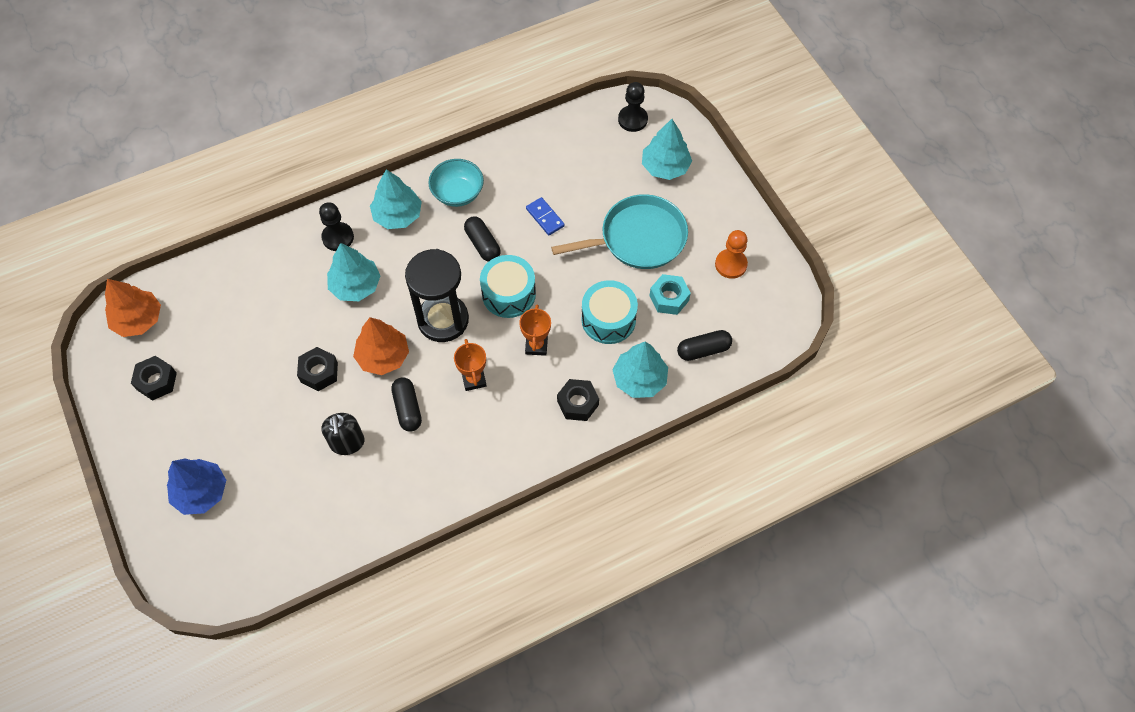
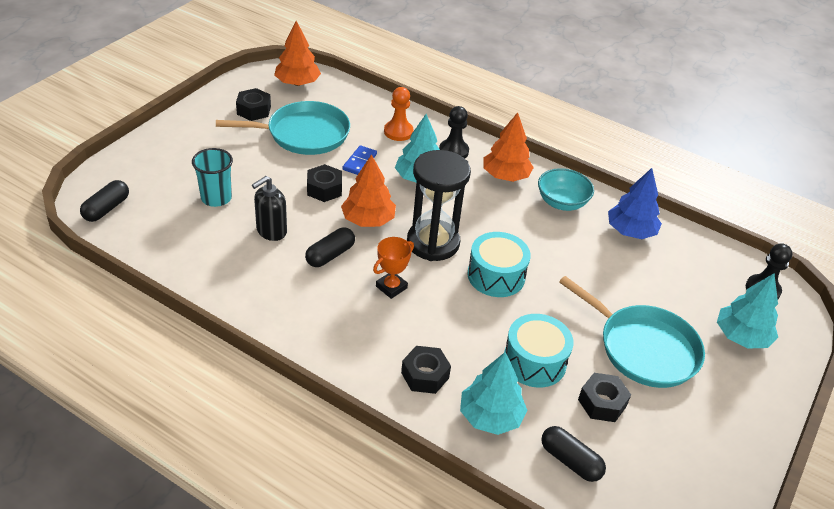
camera: 55 degrees right, 20 degrees down
(201, 492) = (175, 167): blue tree -> blue tree (630, 231)
(226, 353) = (303, 134): none -> turquoise pan
(271, 472) = (216, 198): none -> turquoise cup
(397, 215) = (505, 176): turquoise tree -> orange tree
(483, 244) = (529, 238): black capsule -> black capsule (106, 209)
(536, 345) = (460, 317): orange trophy -> none
(545, 217) = (596, 269): blue domino -> blue domino (359, 162)
(669, 298) = (602, 403): turquoise nut -> black nut
(731, 264) = (691, 443): orange pawn -> orange pawn (398, 132)

